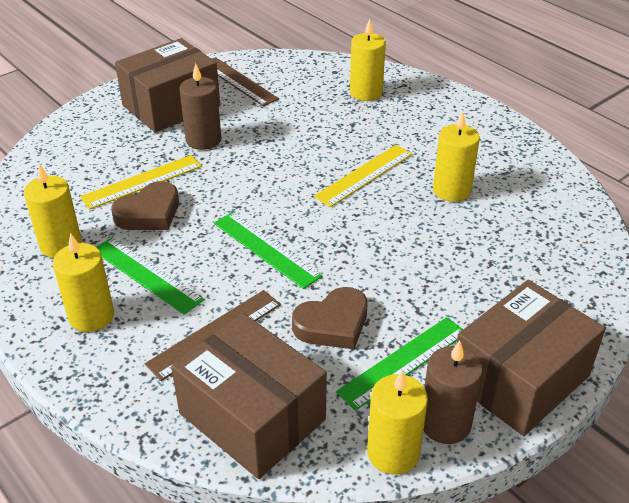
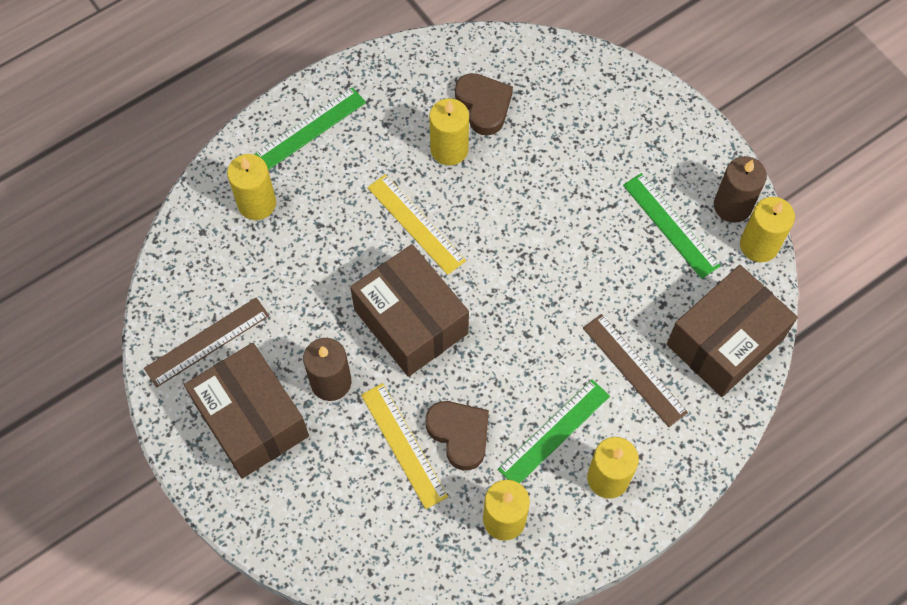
camera: 85 degrees left, 25 degrees up
(266, 249) = (524, 323): green ruler -> green ruler (310, 128)
(333, 324) = (626, 274): brown heart -> brown heart (483, 106)
(520, 378) = (689, 146): brown box -> brown box (411, 321)

